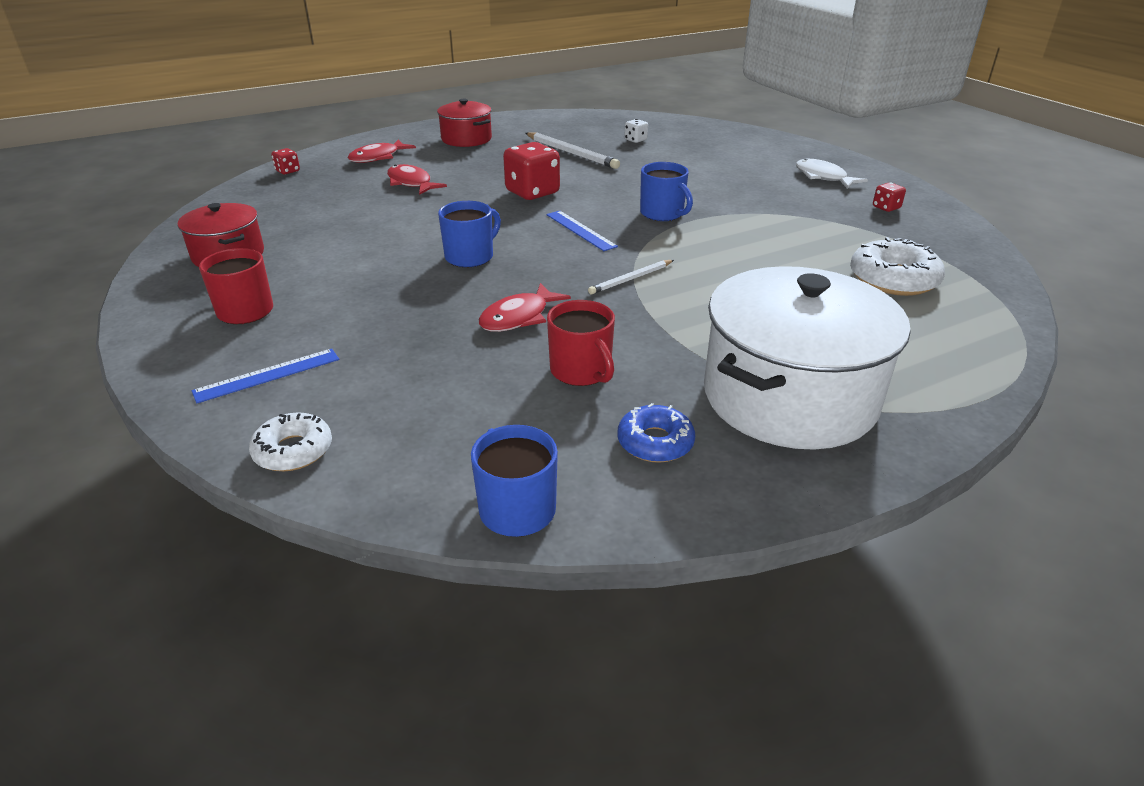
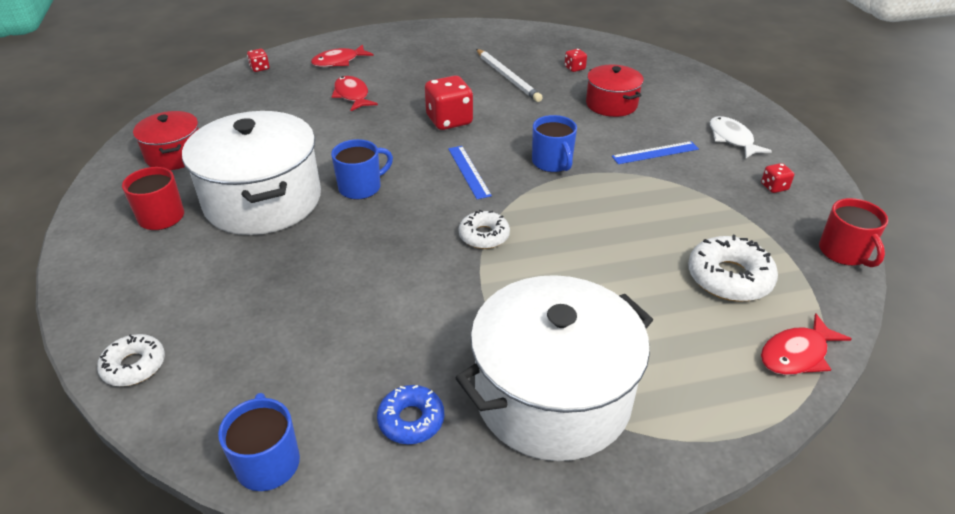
camera: 15 degrees right, 5 degrees up
(267, 375) = (149, 286): blue ruler -> blue ruler (655, 153)
(363, 281) = (263, 200): none -> white pot
(466, 139) = (423, 49): red pot -> red pot (611, 104)
(518, 317) = (367, 262): red fish -> red fish (797, 354)
(581, 371) = (390, 331): red mug -> red mug (844, 252)
(631, 279) = (484, 236): white pencil -> white donut
(635, 140) = (574, 68): white dice -> red dice

